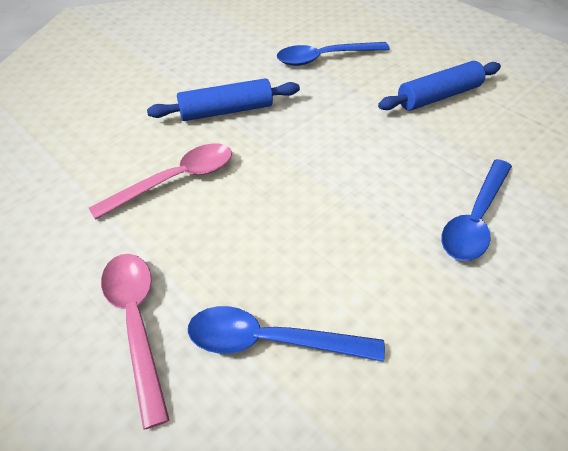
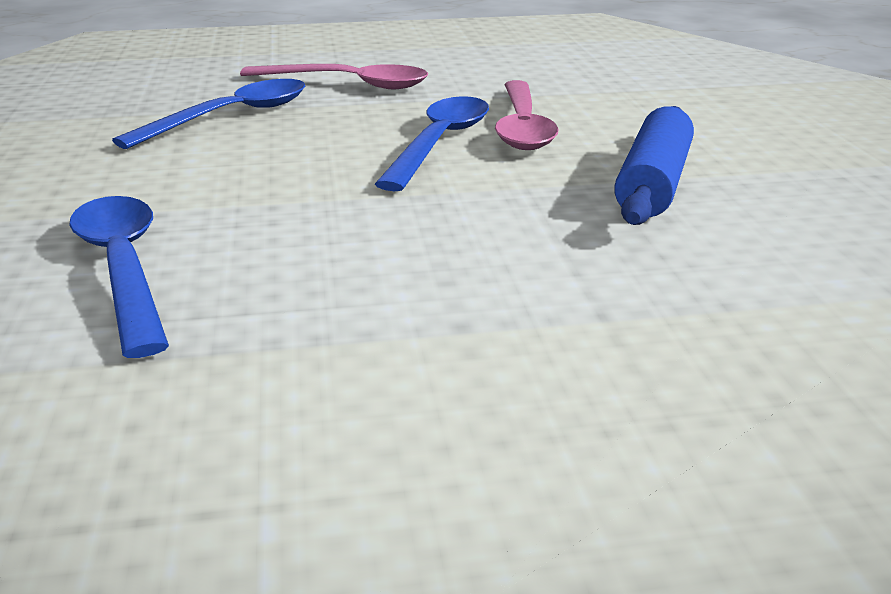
camera: 125 degrees right, 20 degrees down
(324, 58) = (781, 329): blue spoon -> blue spoon (440, 143)
(438, 96) = (448, 411): blue rolling pin -> none

